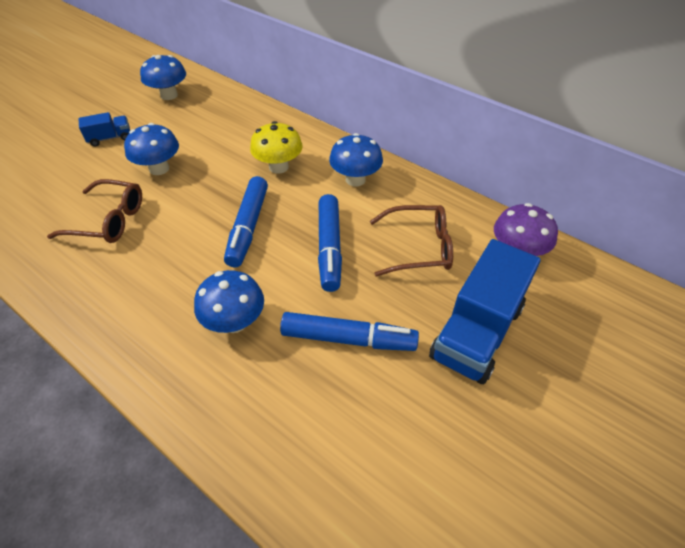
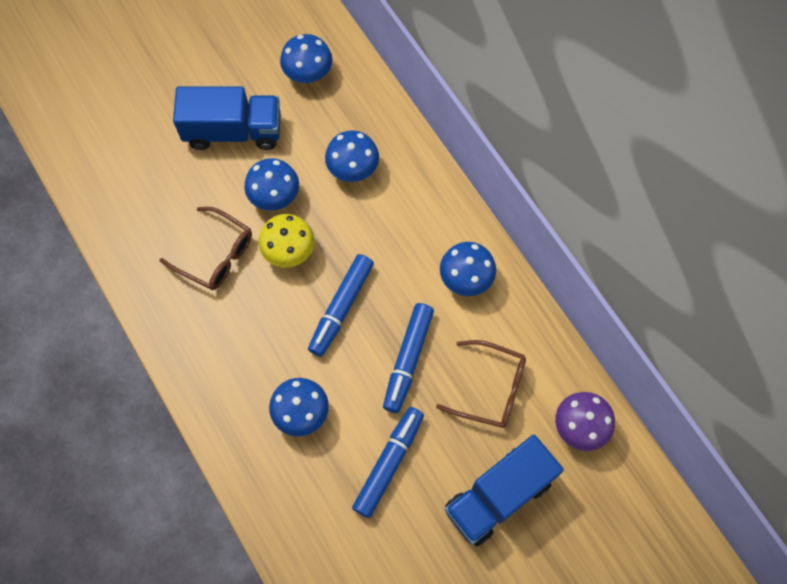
camera: 20 degrees right, 20 degrees up
(110, 138) = (233, 131): blue truck -> blue truck, size x2.07
(226, 137) = (353, 169): none -> blue mushroom
(278, 167) = (394, 234): yellow mushroom -> yellow mushroom (289, 251)
(348, 339) = (389, 463): blue marker -> blue marker turned 90 degrees counterclockwise

